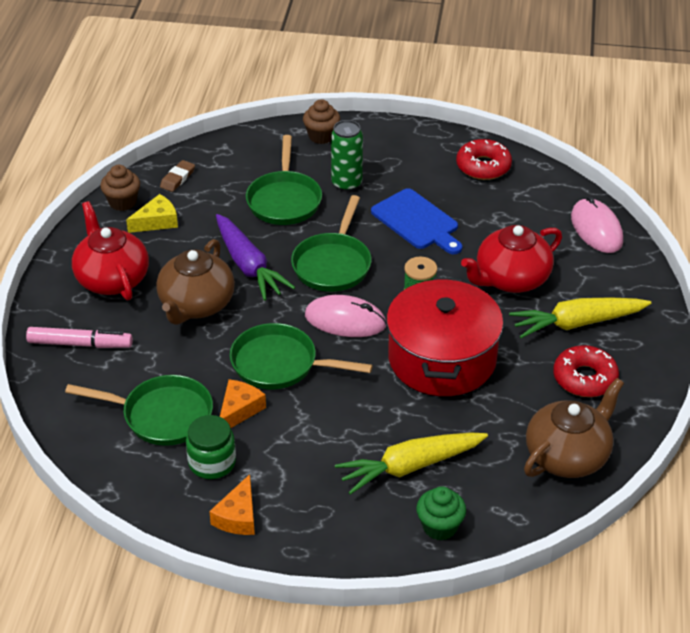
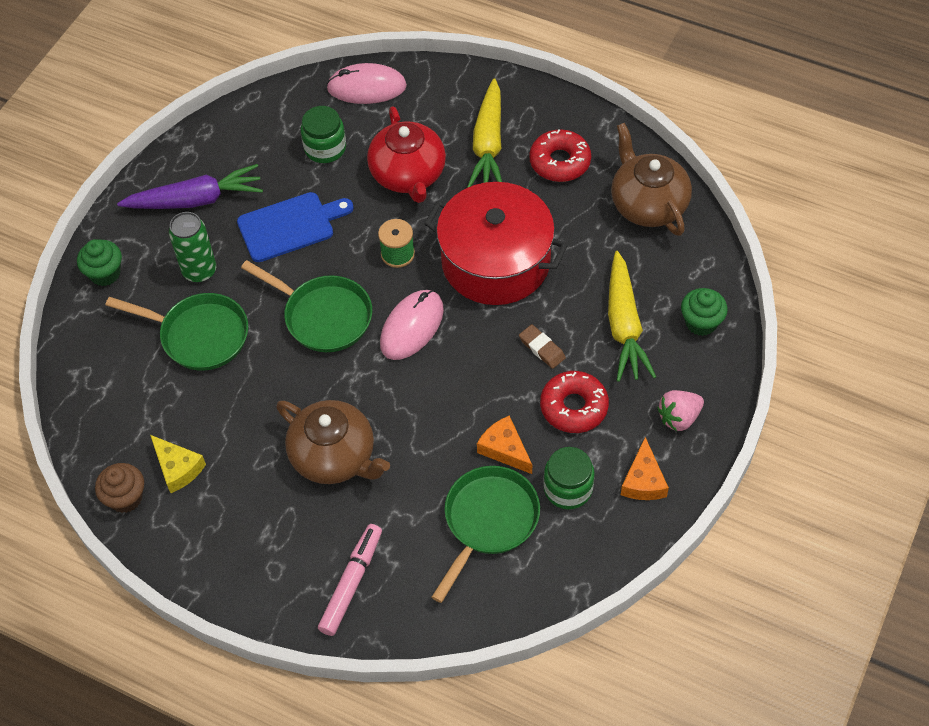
camera: 70 degrees left, 15 degrees up
(112, 279) = (257, 532): red teapot -> none
(157, 221) = (178, 468): yellow cheese -> yellow cheese turned 150 degrees clockwise
(177, 178) = (109, 432): brown eraser -> brown eraser (542, 348)
(238, 516) = (643, 481): orange cheese -> orange cheese turned 60 degrees clockwise
(248, 266) = (292, 394): purple carrot -> purple carrot (195, 200)
(280, 364) = (453, 399): green pan -> none
(318, 530) = (679, 418): none -> pink strawberry
(321, 136) = (105, 273): brown cupcake -> green cupcake
(483, 166) = (230, 145): red donut -> red donut (574, 407)
(512, 221) = (325, 148): none -> green jar

